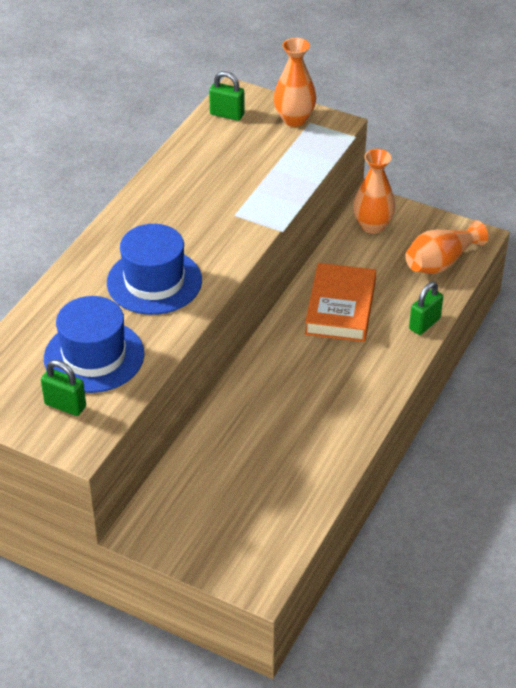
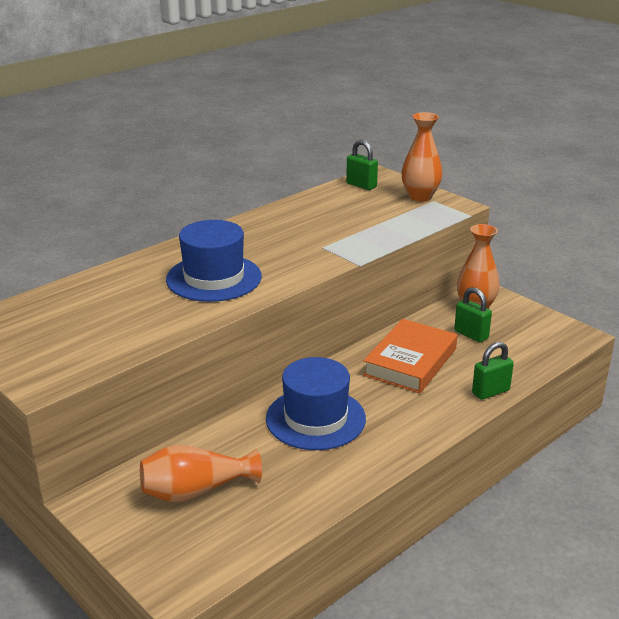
camera: 20 degrees right, 15 degrees down
(65, 405) = (57, 350): green padlock -> green padlock (471, 334)
(94, 356) = (115, 319): blue hat -> blue hat (315, 418)
(441, 262) = (531, 347): orange vase -> orange vase (195, 491)

